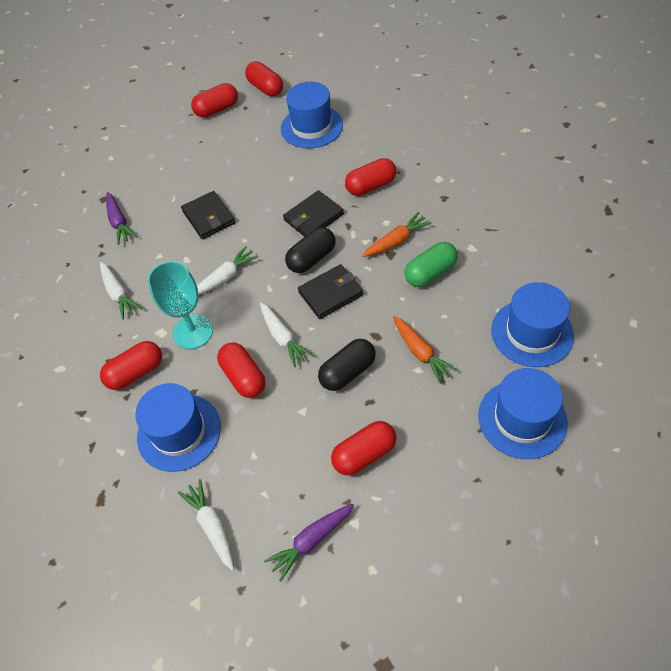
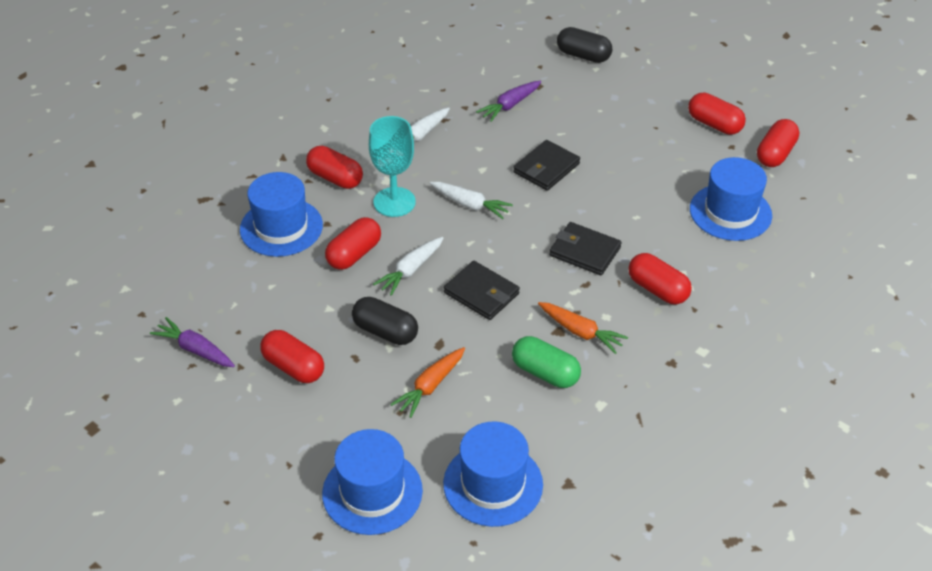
camera: 65 degrees right, 10 degrees down
(212, 526) = (195, 278): white carrot -> none
(312, 258) = (524, 265): black capsule -> black capsule (583, 56)

